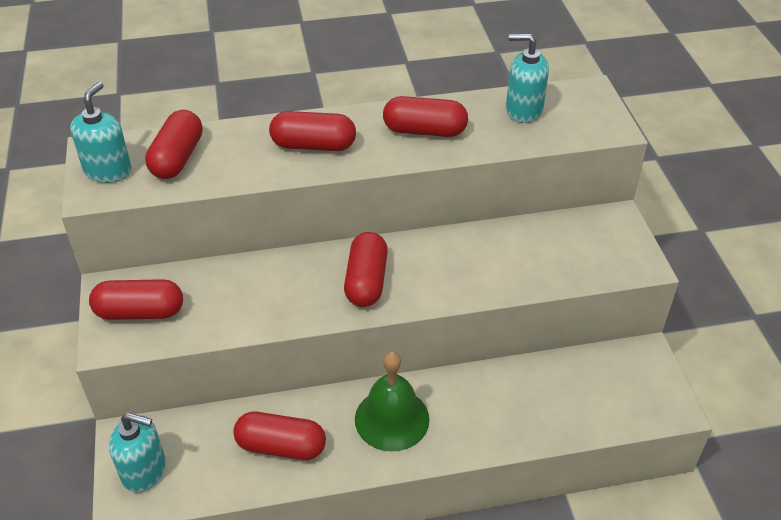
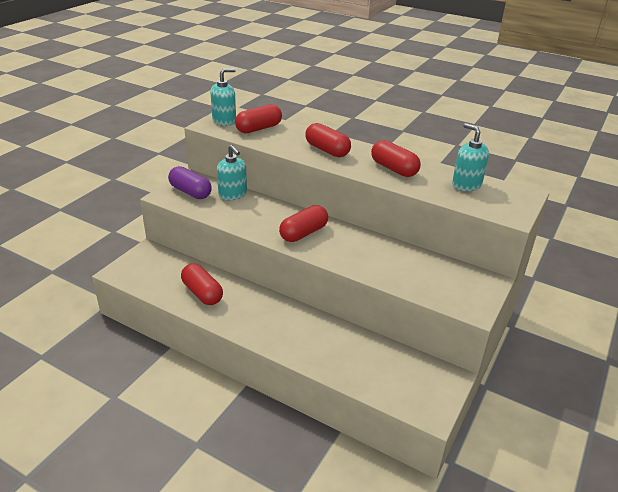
camera: 40 degrees right, 10 degrees down
(140, 312) = (190, 192): red capsule -> purple capsule
(144, 470) = (138, 266): turquoise soap dispenser -> turquoise soap dispenser (233, 194)
(392, 419) = (266, 315): green bell -> none

